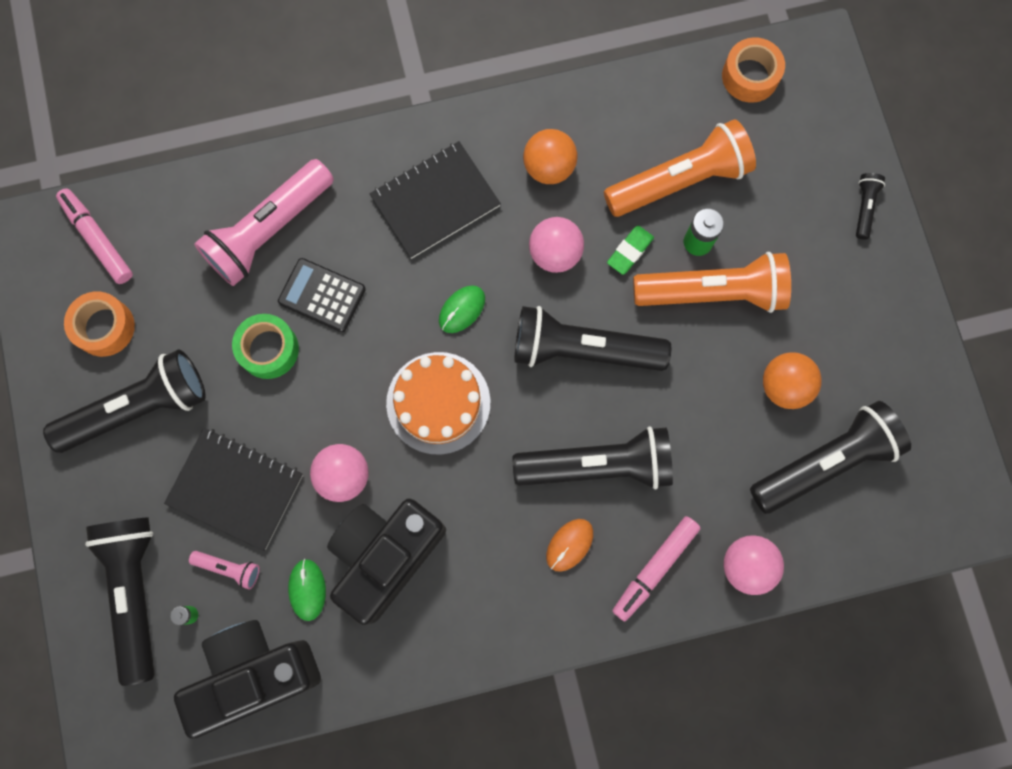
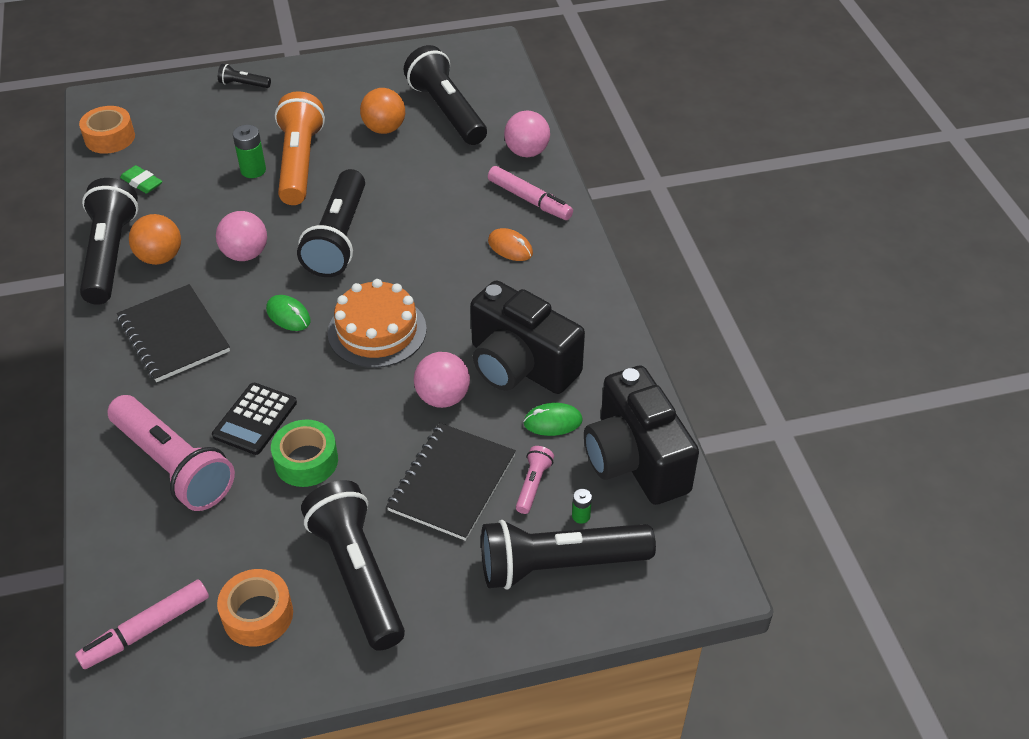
camera: 90 degrees left, 30 degrees down
(597, 465) = (442, 230): black flashlight -> black flashlight (110, 255)
(630, 251) = (253, 209): green eraser -> green eraser (142, 183)
(679, 181) = (195, 179): orange flashlight -> none

